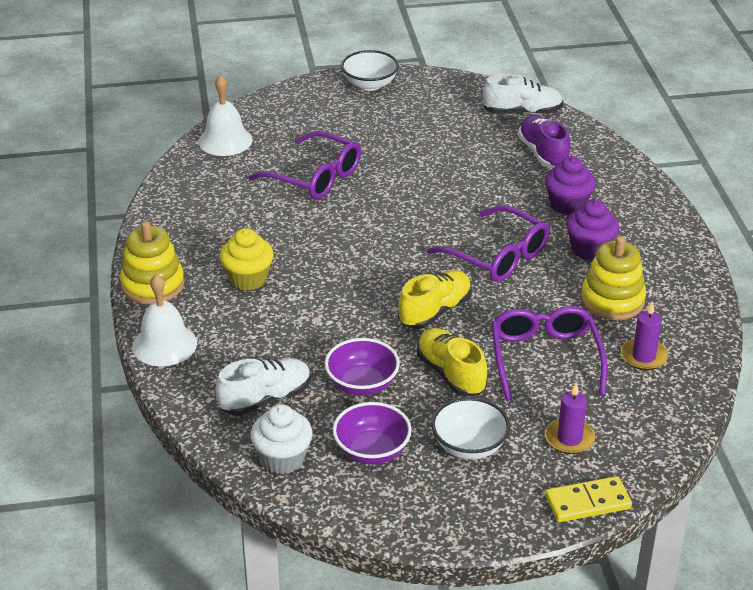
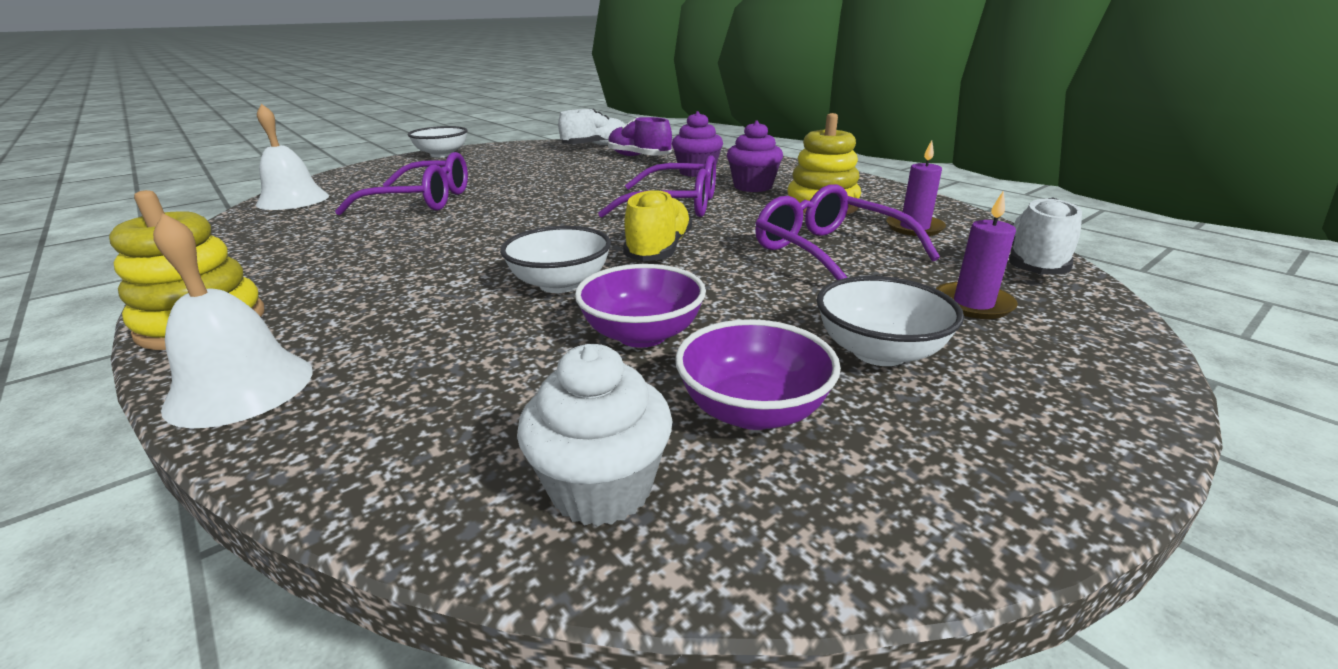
camera: 30 degrees left, 10 degrees down
(248, 279) = (376, 282): yellow cupcake -> none
(265, 398) = (492, 402): white shoe -> white shoe (1034, 263)
(349, 323) = (560, 284): none -> white bowl
(451, 374) = (747, 291): yellow shoe -> none
(588, 502) = (1120, 358): yellow domino -> none

